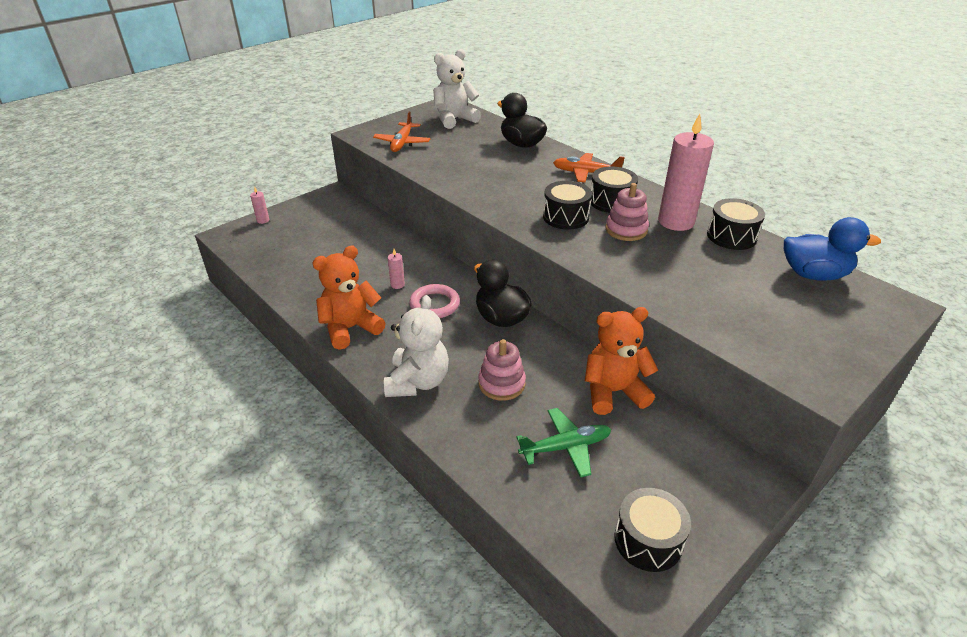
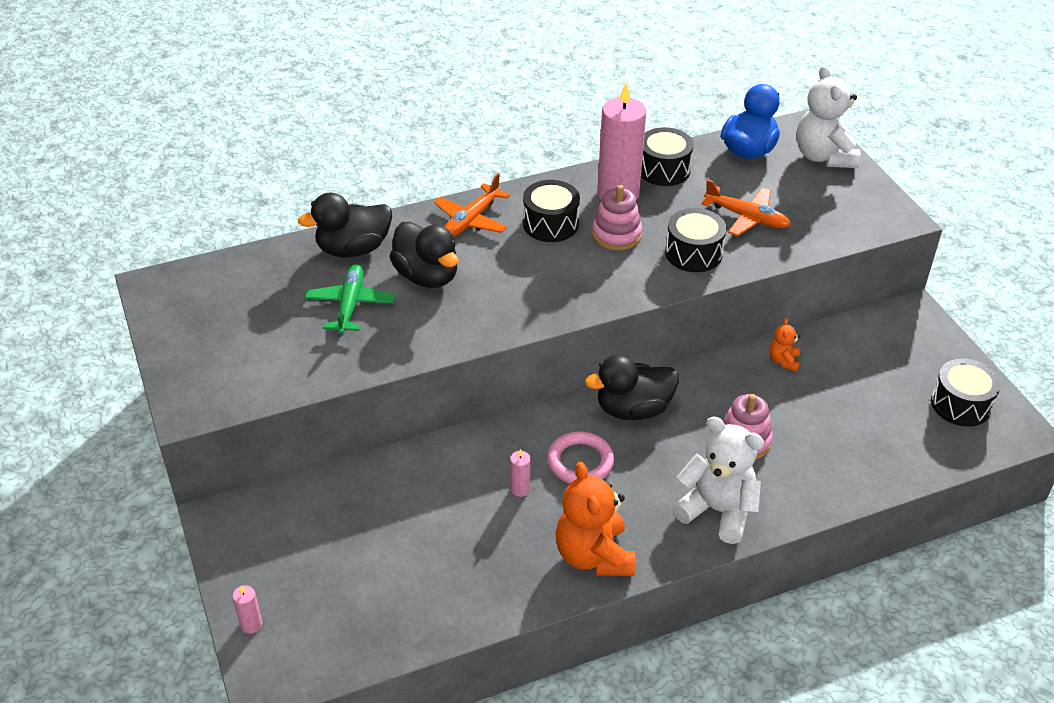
camera: 70 degrees left, 5 degrees up
(402, 143) = (263, 366): orange plane -> orange plane (746, 217)
(454, 119) = (221, 292): white teddy bear -> white teddy bear (823, 156)
(516, 170) = (427, 276): none -> black duck
(565, 217) = (566, 270): black drum -> black drum (693, 253)
(565, 447) = (846, 421): green plane -> green plane (350, 305)
(613, 392) = (783, 361): orange teddy bear -> orange teddy bear, size x0.48

